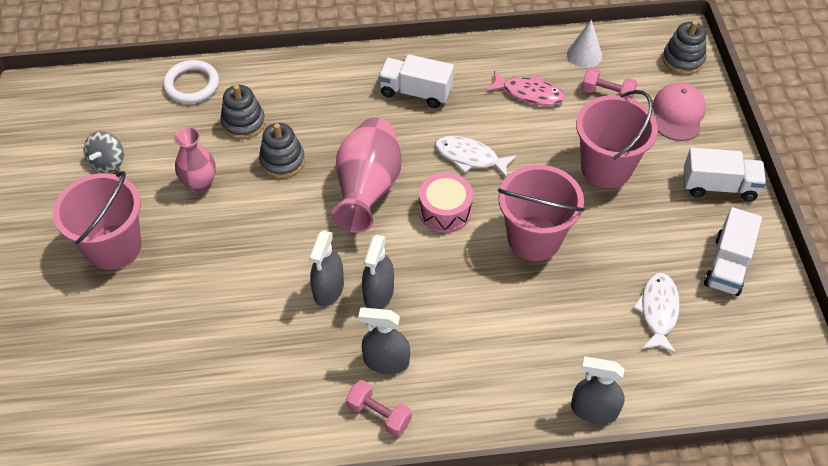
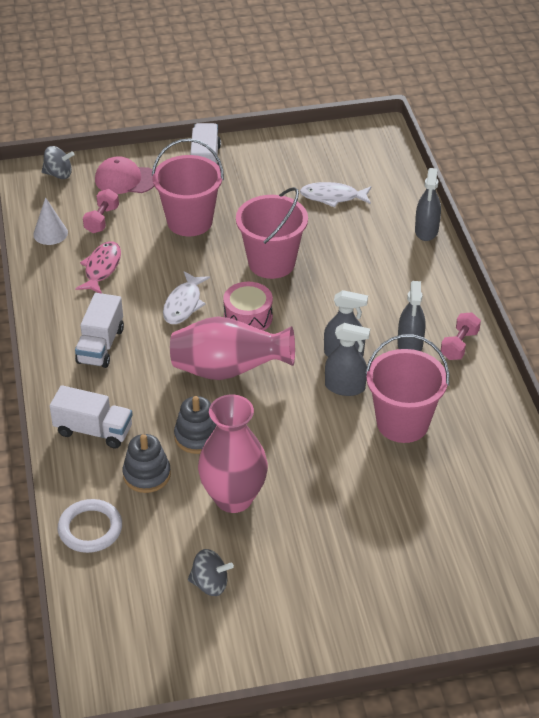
camera: 95 degrees left, 10 degrees down
(114, 247) = (321, 555): pink bucket -> pink bucket (402, 423)
(200, 184) = (233, 498): pink vase -> pink vase, size x1.64
(683, 59) = (58, 174): grey stacking toy -> grey spinning top
(727, 265) = (283, 161): white truck -> white truck (93, 431)

